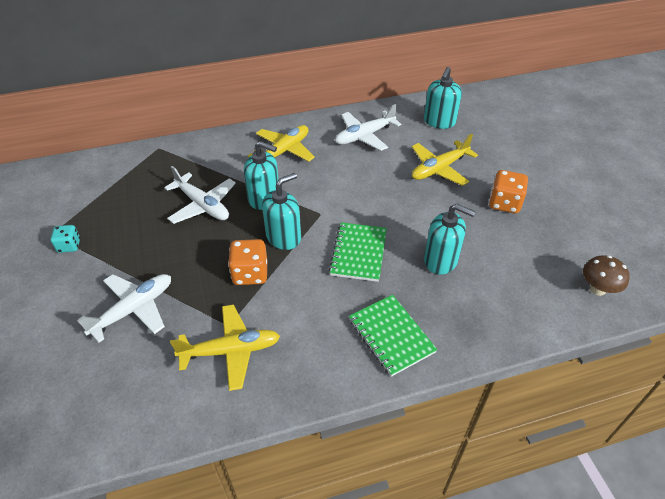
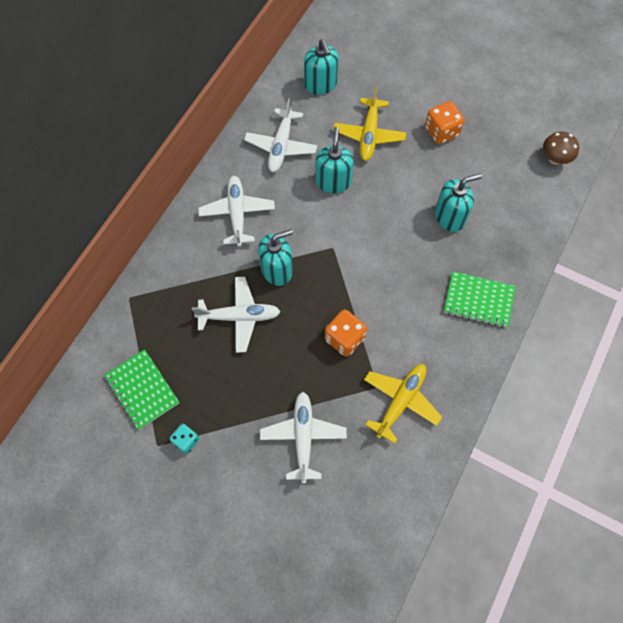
camera: 45 degrees left, 20 degrees up
(283, 237) = (331, 290): turquoise soap dispenser -> turquoise soap dispenser (333, 181)
(284, 151) = (237, 213): yellow plane -> white plane
(358, 253) = (394, 258): green notebook -> green notebook (142, 390)

